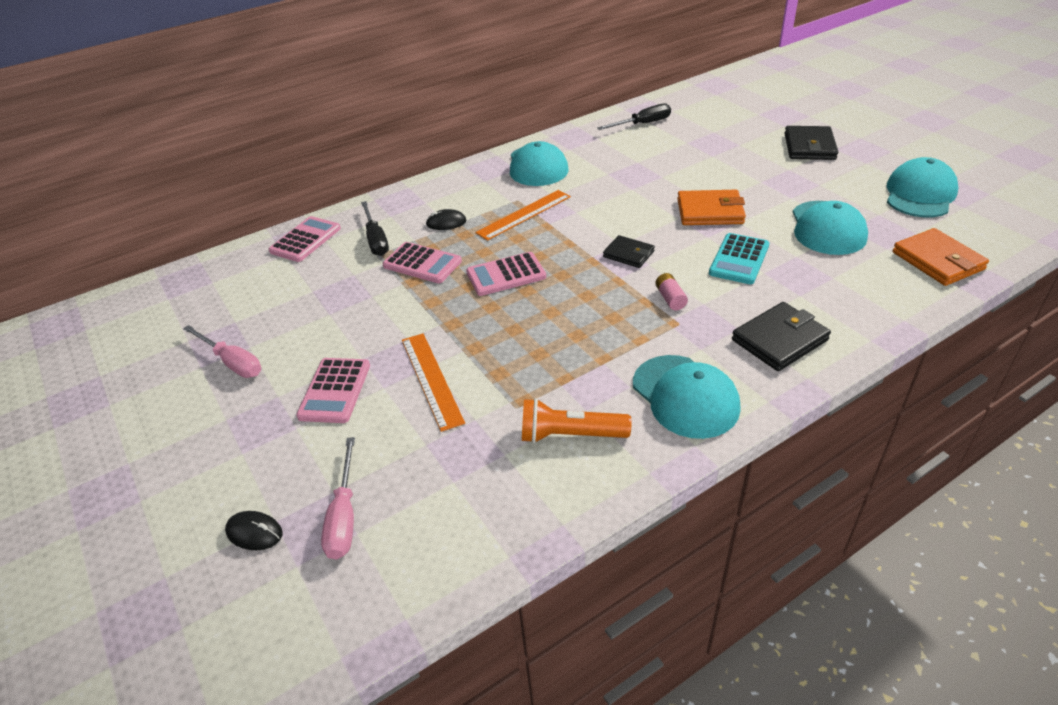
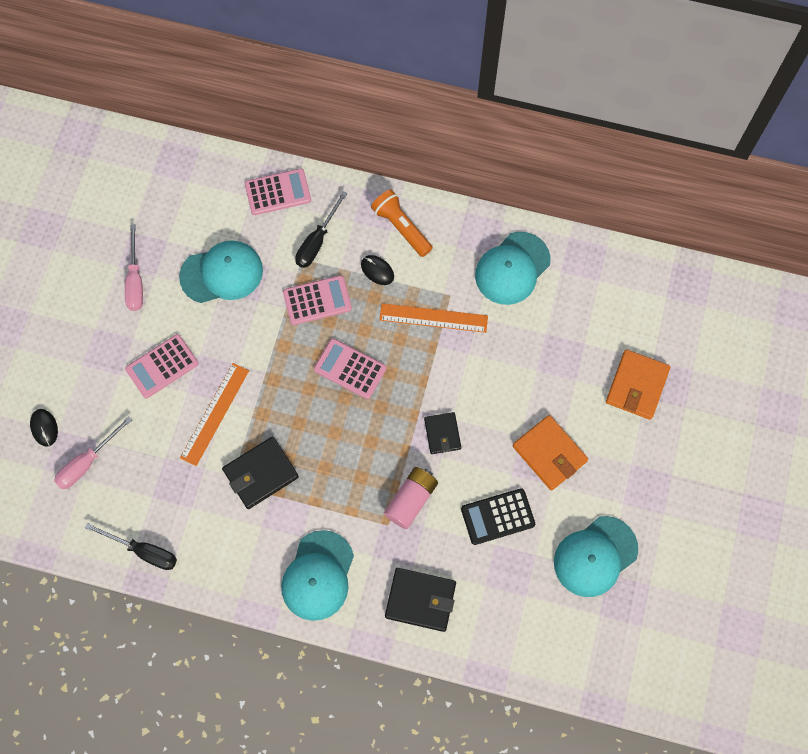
camera: 45 degrees right, 30 degrees up
(422, 263) = (317, 300): pink calculator -> pink calculator turned 90 degrees counterclockwise
(570, 435) = (233, 532): orange flashlight -> orange flashlight (401, 227)
(642, 124) = (656, 299): black screwdriver -> black screwdriver (143, 551)
(670, 298) = (411, 500): pink battery -> pink battery, size x1.71
(739, 259) = (497, 517): turquoise calculator -> black calculator
(809, 147) = (729, 469): black wallet -> black wallet (261, 474)
(920, 194) = (710, 602): turquoise cap -> turquoise cap (222, 273)
(937, 261) = (609, 660): orange wallet -> orange wallet (637, 386)

